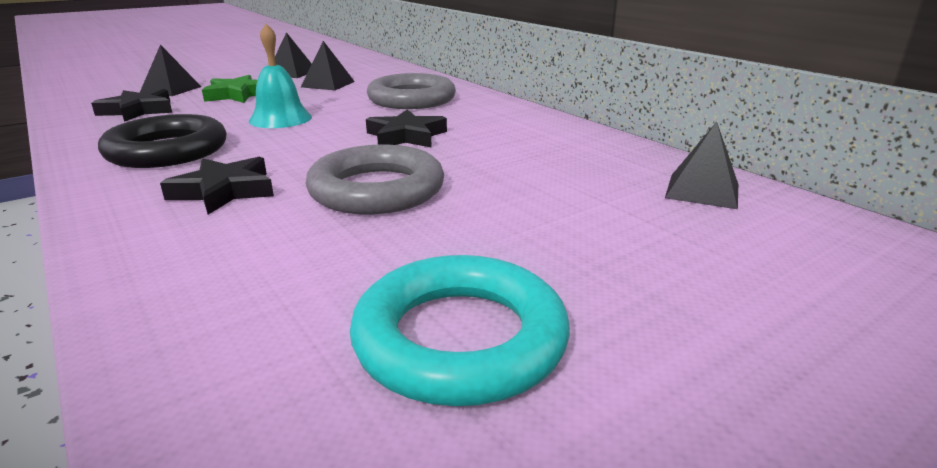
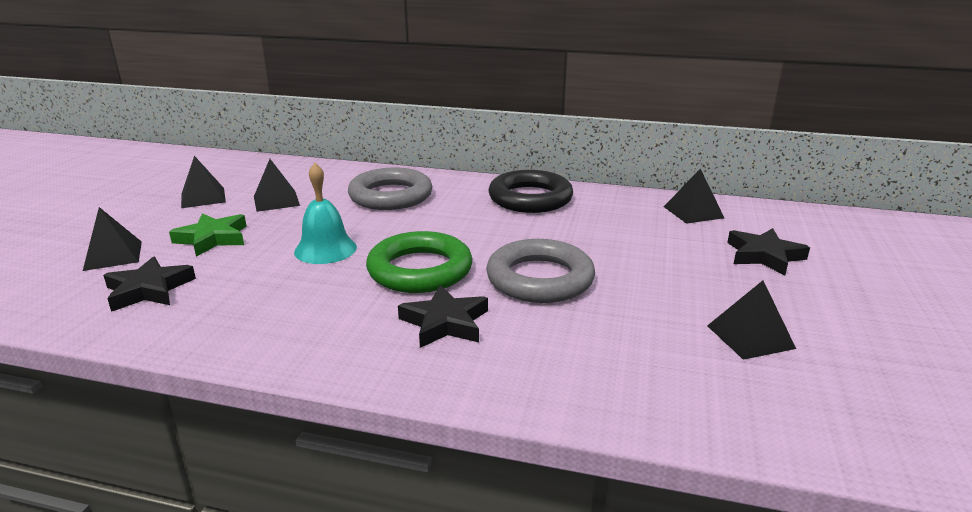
camera: 40 degrees left, 0 degrees up
(167, 151) = (305, 313): black ring -> black ring (530, 198)
(303, 151) = (420, 270): none -> green ring
(406, 136) = (464, 231): black star -> black star (764, 256)
(460, 339) = (750, 337): turquoise ring -> black pyramid

